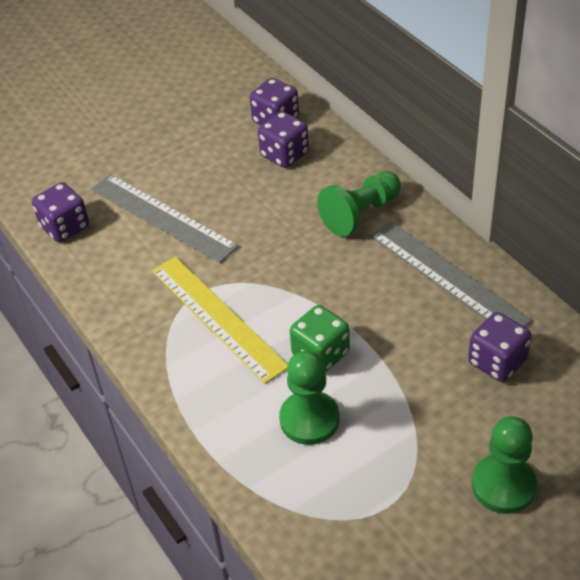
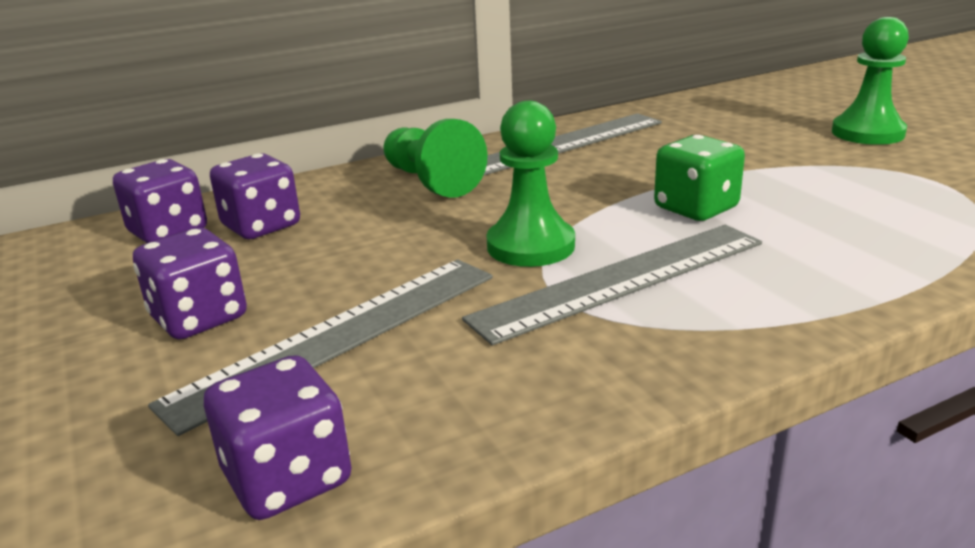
camera: 85 degrees left, 20 degrees down
(218, 317) = (622, 279): yellow ruler -> grey ruler
(309, 419) = (818, 217): green pawn -> green pawn (530, 246)
(497, 361) = (696, 129): purple dice -> purple dice (199, 318)

